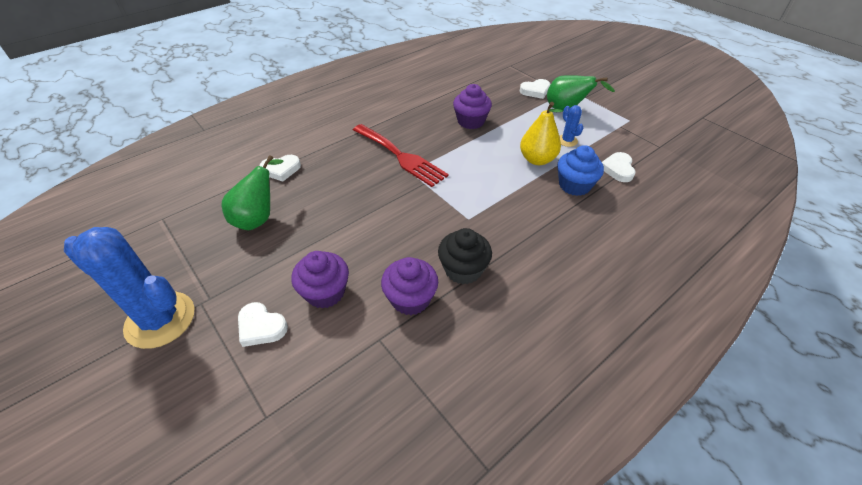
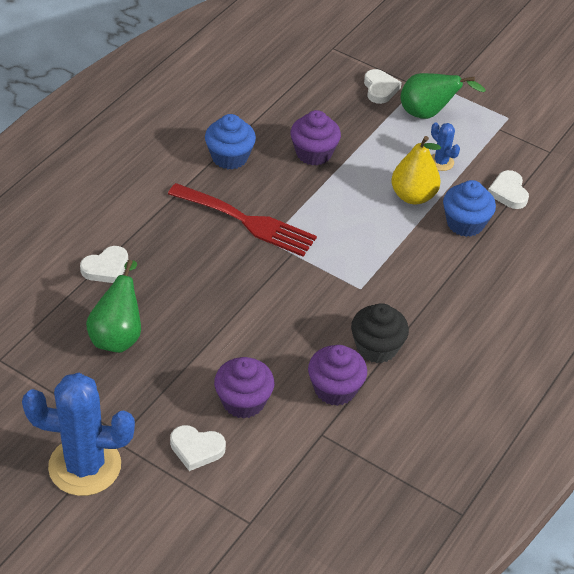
camera: 20 degrees left, 0 degrees up
(409, 115) = (229, 157): none -> blue cupcake
(535, 91) = (380, 89): white heart -> white heart turned 60 degrees counterclockwise

